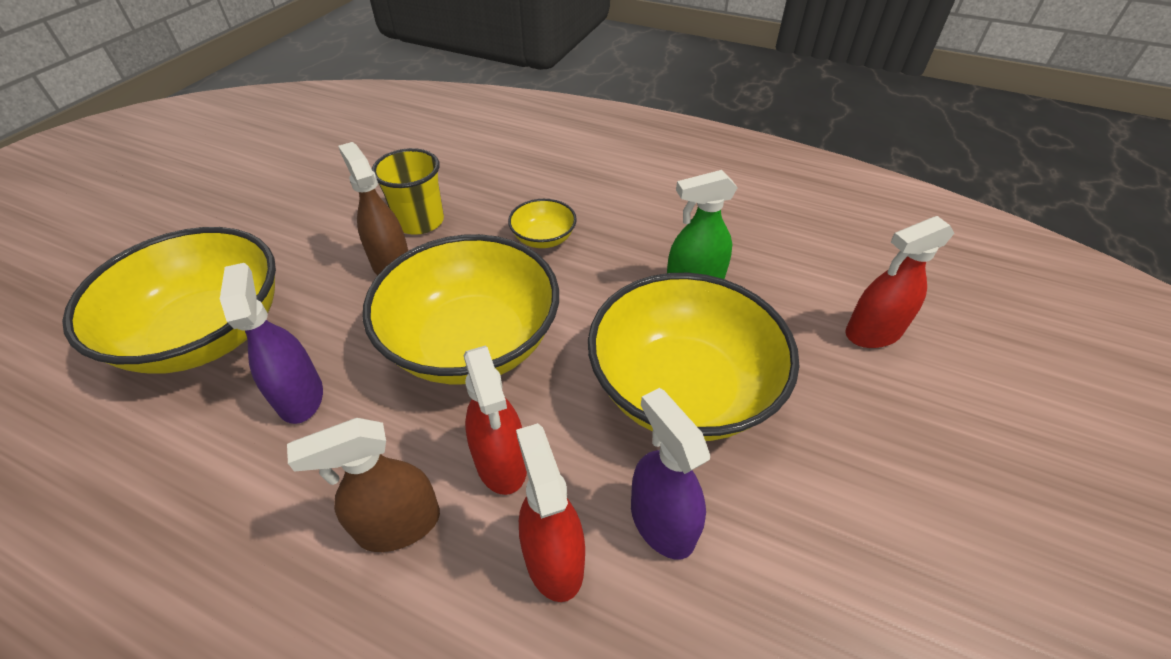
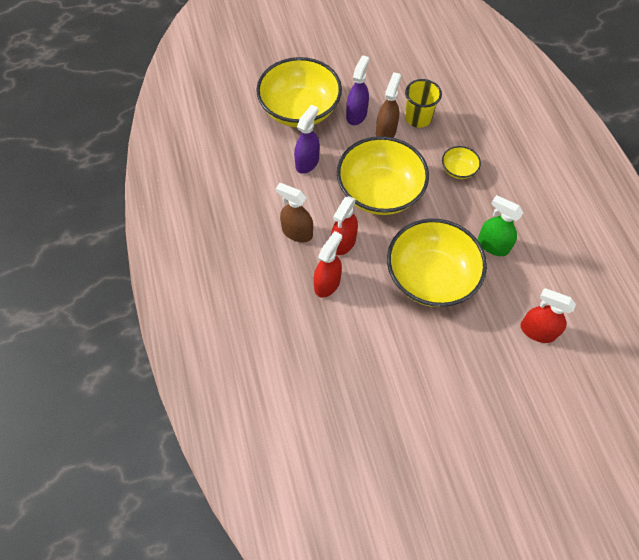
camera: 50 degrees right, 15 degrees up
(661, 522) = (369, 306): purple spray bottle -> purple spray bottle (356, 115)

